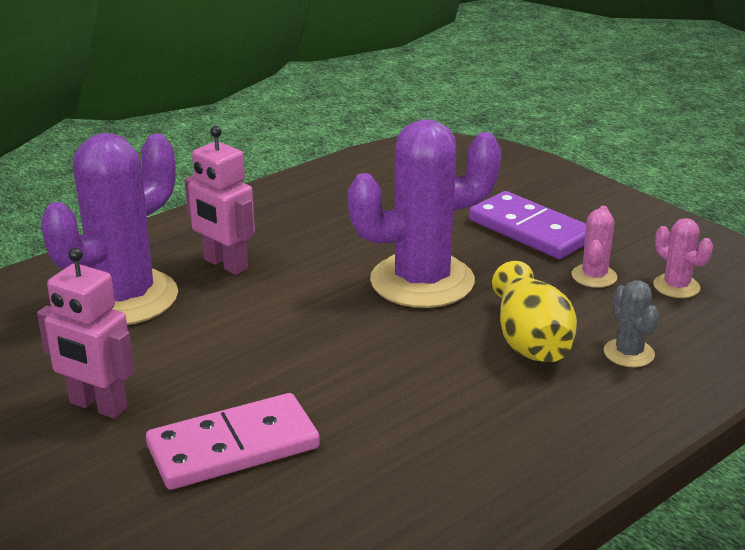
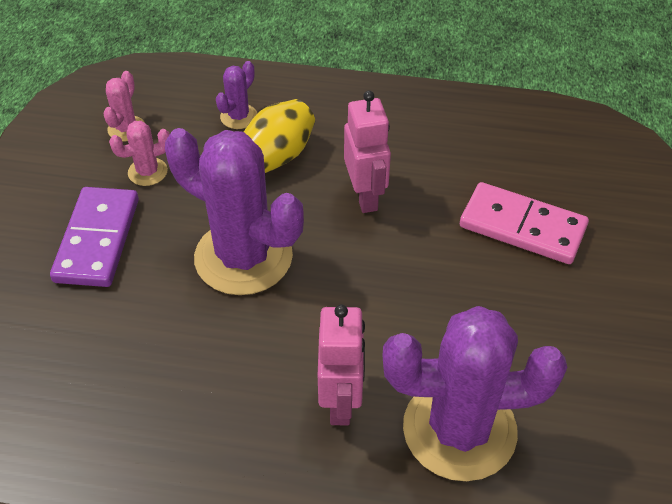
camera: 130 degrees left, 20 degrees up
(97, 406) = (575, 323): pink robot -> pink robot (365, 196)
(628, 353) = (238, 117): grey cactus -> purple cactus

